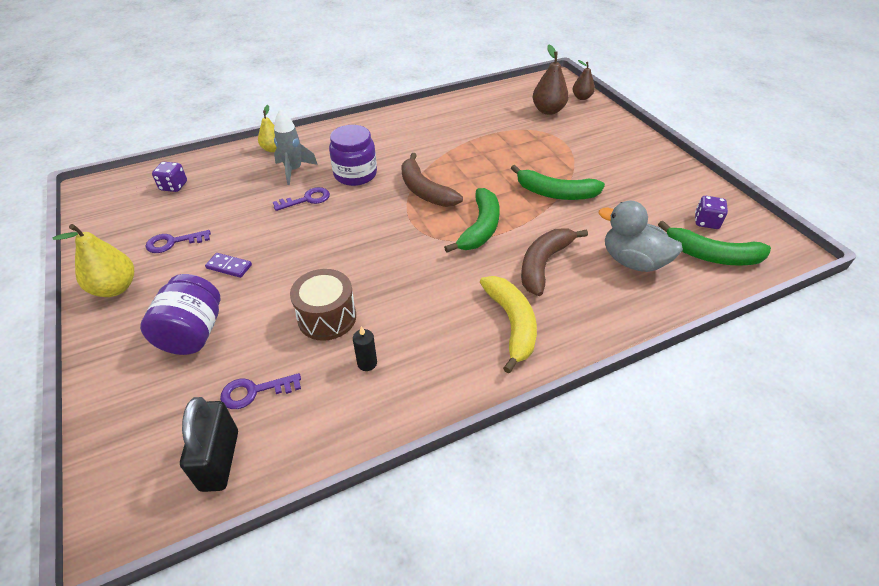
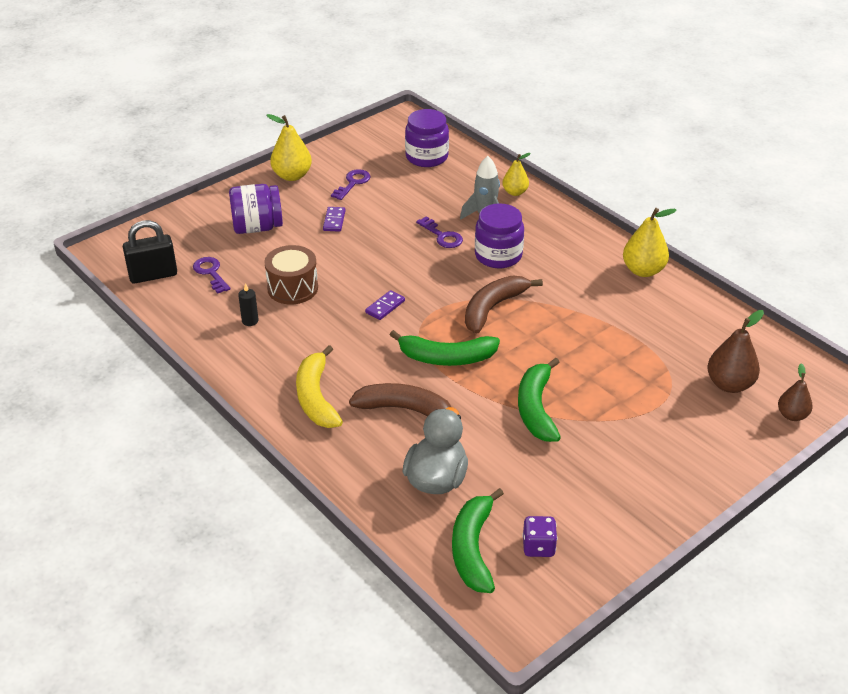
camera: 75 degrees right, 5 degrees down
(173, 242) = (353, 183): purple key -> purple key turned 60 degrees clockwise
(174, 186) = (426, 157): purple dice -> purple jar
(392, 253) = (385, 307): none -> purple domino
(413, 114) = (643, 270): none -> yellow pear
(512, 324) = (316, 397): yellow banana -> yellow banana turned 105 degrees clockwise

